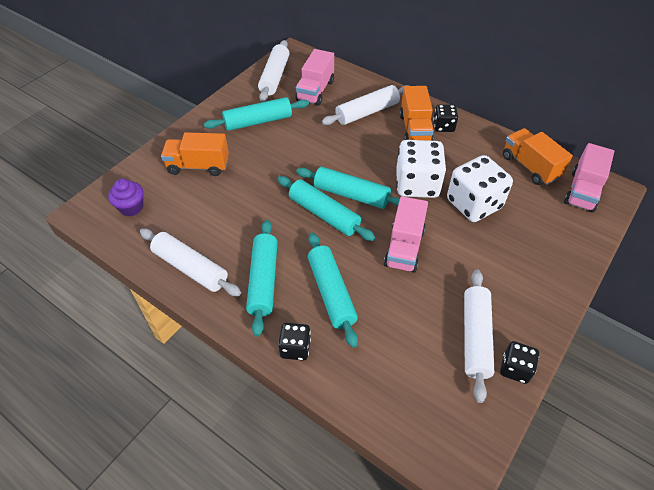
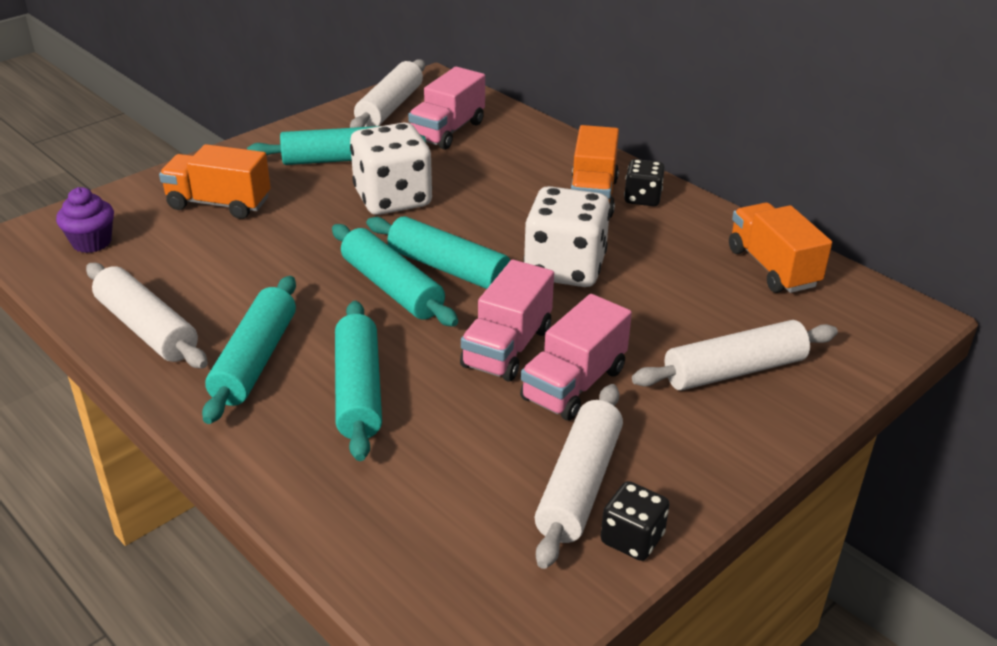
camera: 10 degrees right, 15 degrees down
(295, 348) = (266, 455): black dice -> none
(367, 112) = (521, 166): white rolling pin -> white rolling pin (734, 370)
(473, 204) = (652, 305): white dice -> white dice (393, 198)
(582, 191) = (854, 311): pink truck -> pink truck (573, 384)

